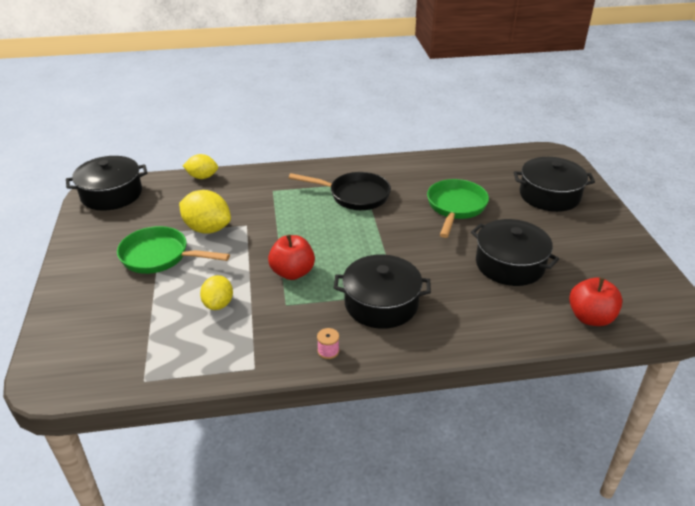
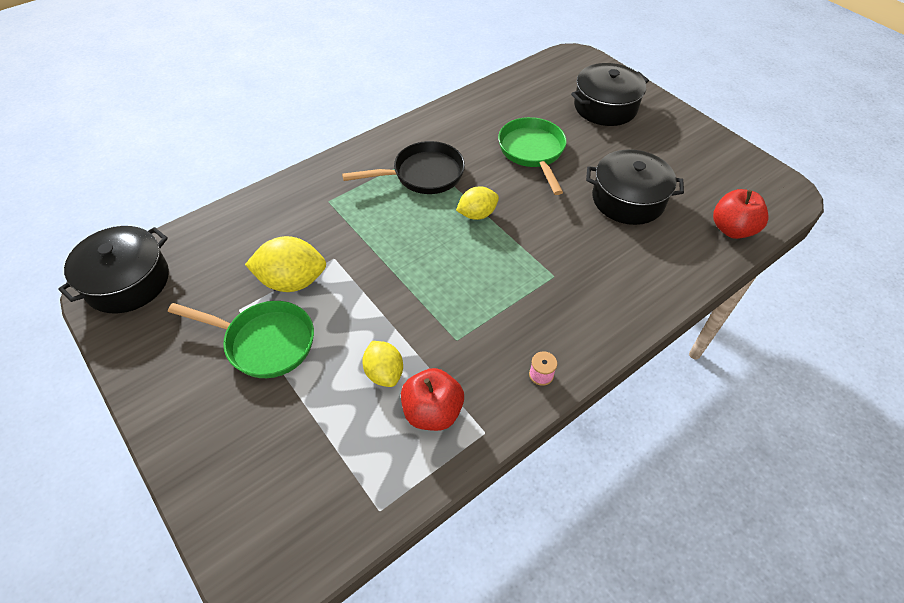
camera: 30 degrees left, 15 degrees up
(160, 256) = (264, 342): green pan -> green pan turned 150 degrees counterclockwise
(202, 177) = (228, 213): yellow lemon -> yellow lemon (477, 214)
(292, 272) = (433, 297): red apple -> red apple (432, 412)
(381, 303) = (548, 295): black pot -> none

